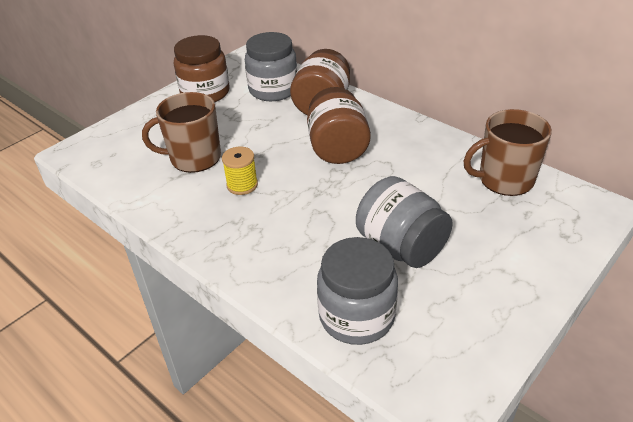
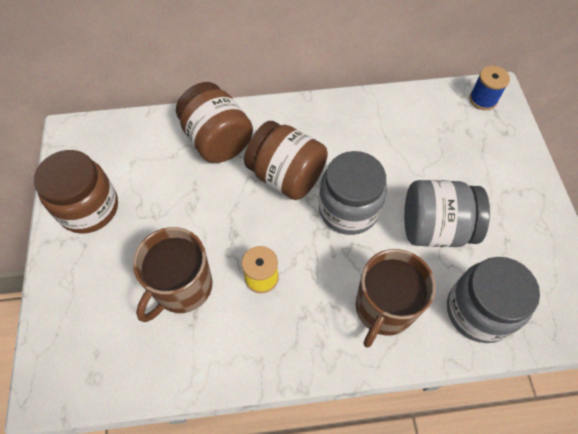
camera: 50 degrees left, 20 degrees up
(273, 90) = (151, 155): grey jar -> grey jar (348, 209)
(504, 179) = (425, 113): brown mug -> brown mug (384, 308)
(576, 203) = (483, 99): none -> blue spool

